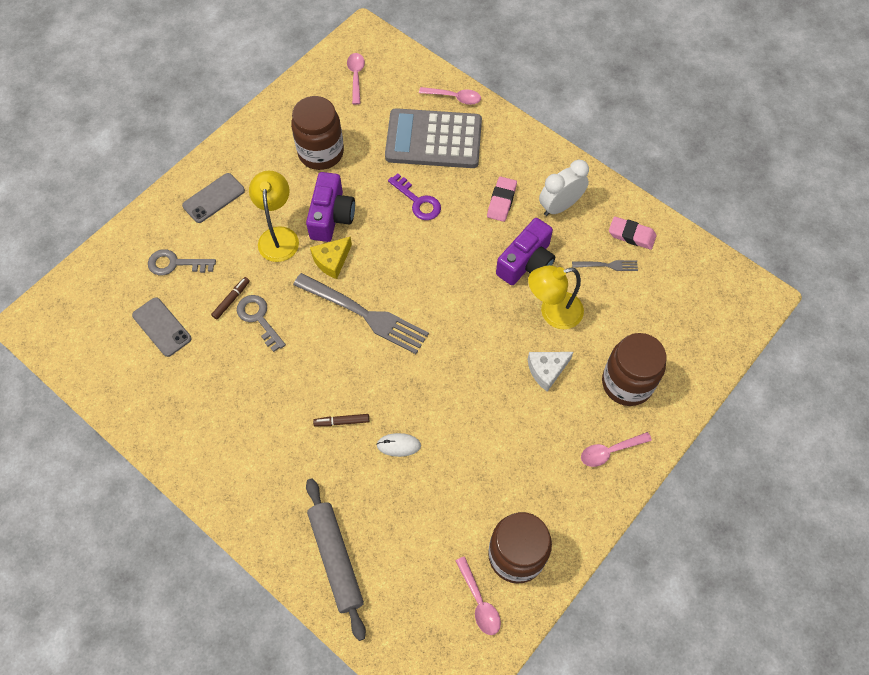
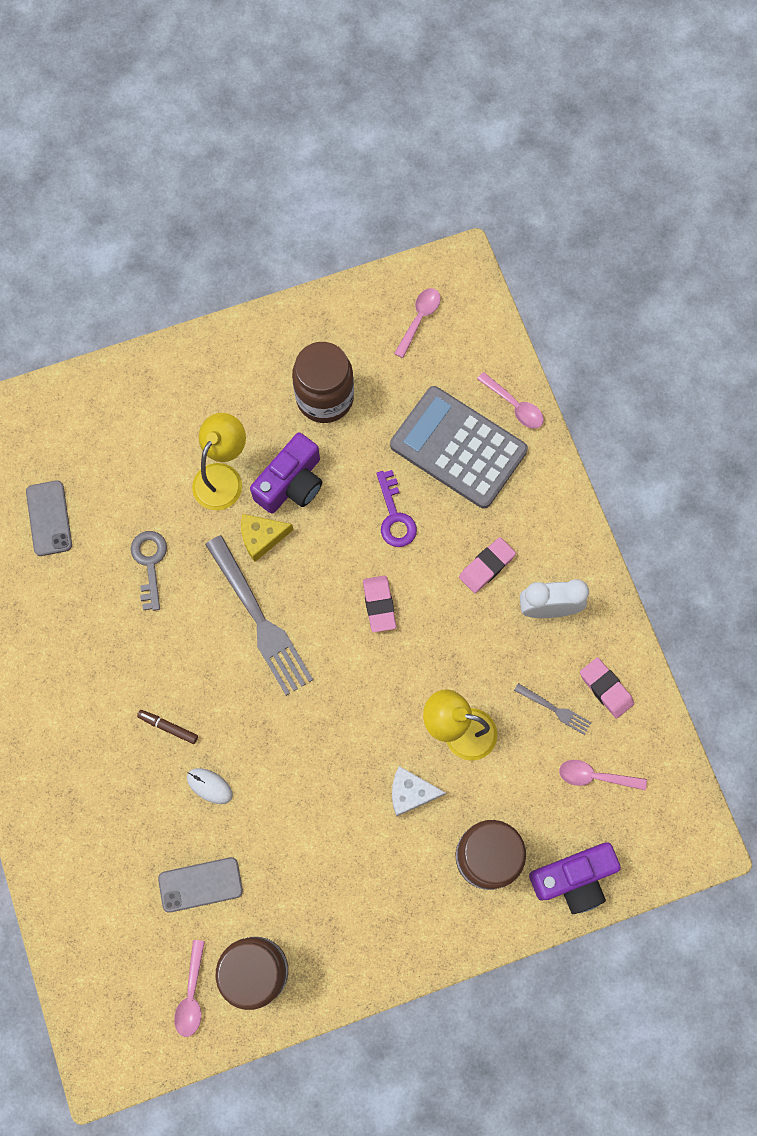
camera: 30 degrees right, 10 degrees up
(175, 264) = (100, 451): grey key -> none
(213, 198) = (180, 393): grey phone -> grey phone (200, 884)
(231, 300) = (134, 526): brown marker -> none
(336, 559) = (81, 868): grey rolling pin -> none
(444, 261) = (379, 605): none -> pink eraser
(526, 262) = (468, 656): purple camera -> purple camera (573, 878)
(610, 451) = (419, 920): pink spoon -> pink spoon (595, 776)

